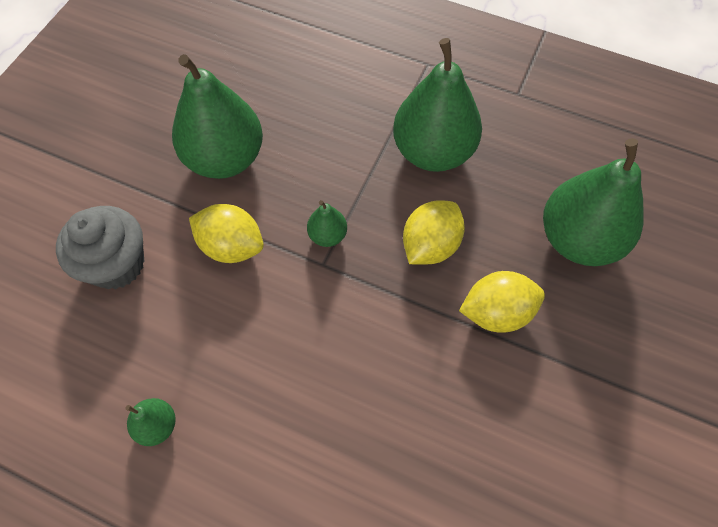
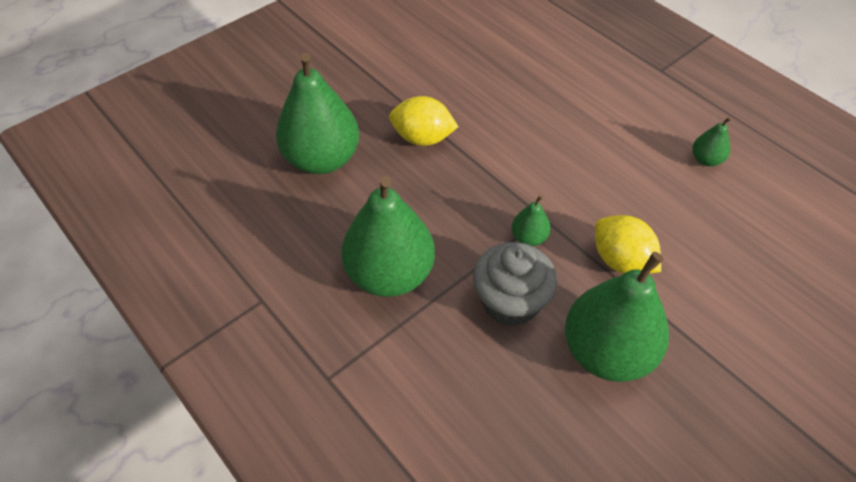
camera: 155 degrees left, 10 degrees down
(116, 264) = (735, 285): grey cupcake -> grey cupcake (510, 302)
(430, 245) = (444, 198): yellow lemon -> none

